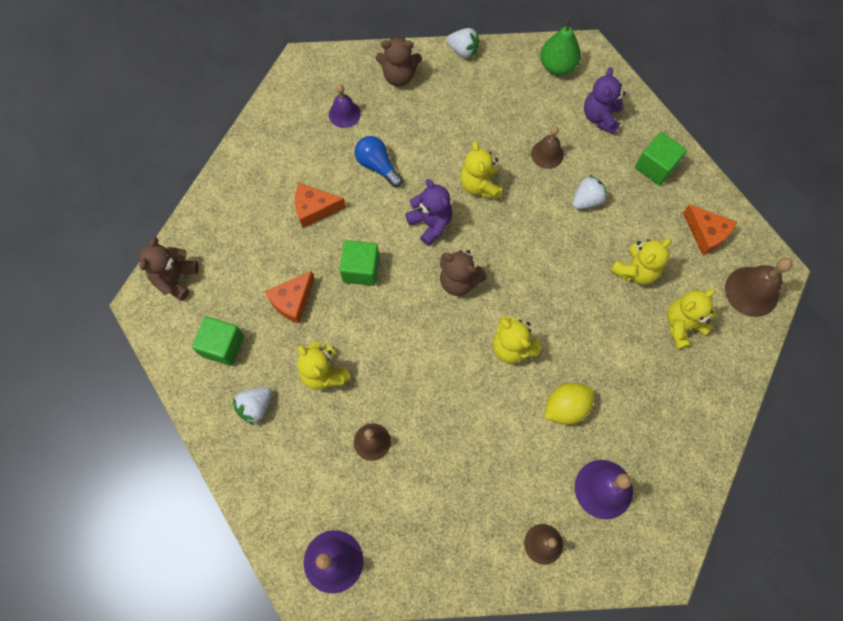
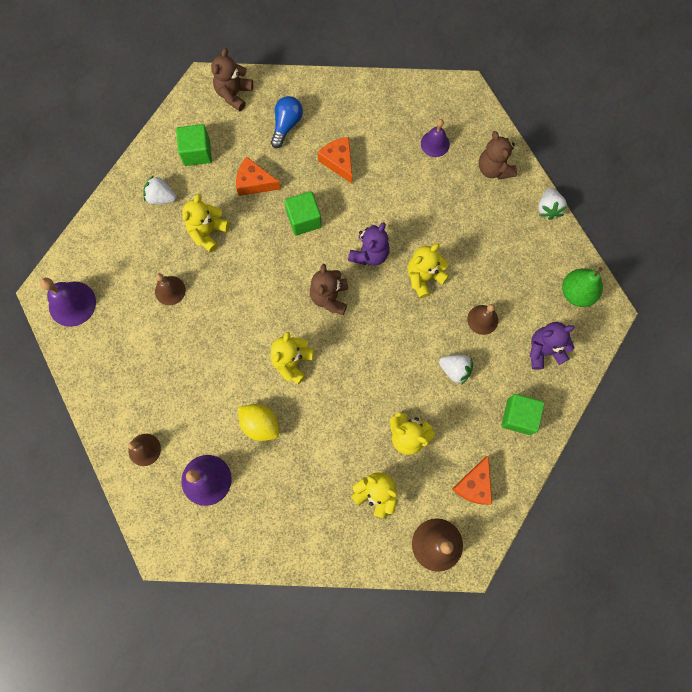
camera: 65 degrees right, 5 degrees up
(175, 278) = (234, 94): brown teddy bear -> brown teddy bear turned 60 degrees counterclockwise
(377, 166) = (400, 190): blue light bulb -> blue light bulb (286, 125)

